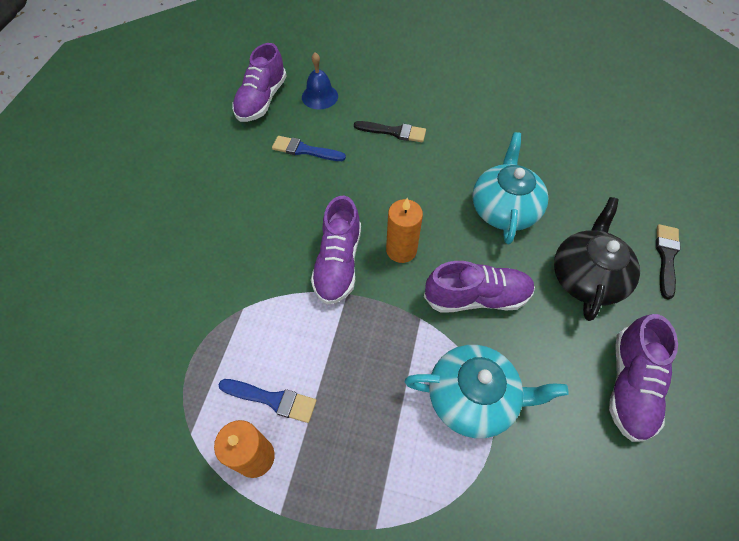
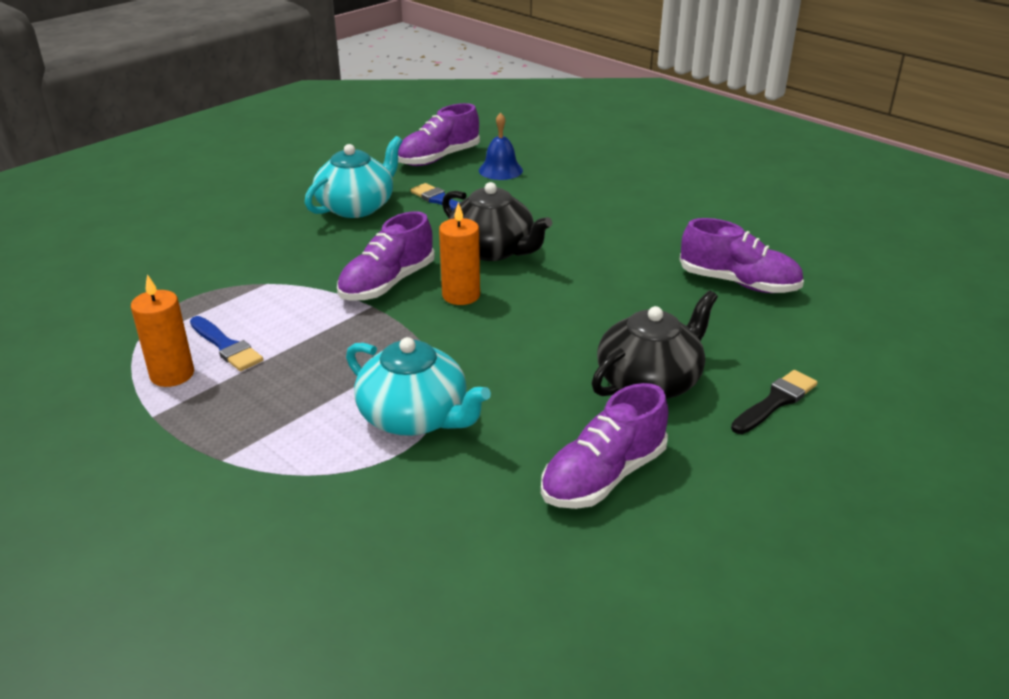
camera: 30 degrees right, 25 degrees down
(384, 189) = (493, 250): none -> black teapot
(393, 132) = (551, 214): black brush -> none
(476, 297) = (502, 353): purple shoe -> purple shoe (738, 283)
(504, 209) = (611, 302): turquoise teapot -> turquoise teapot (357, 207)

